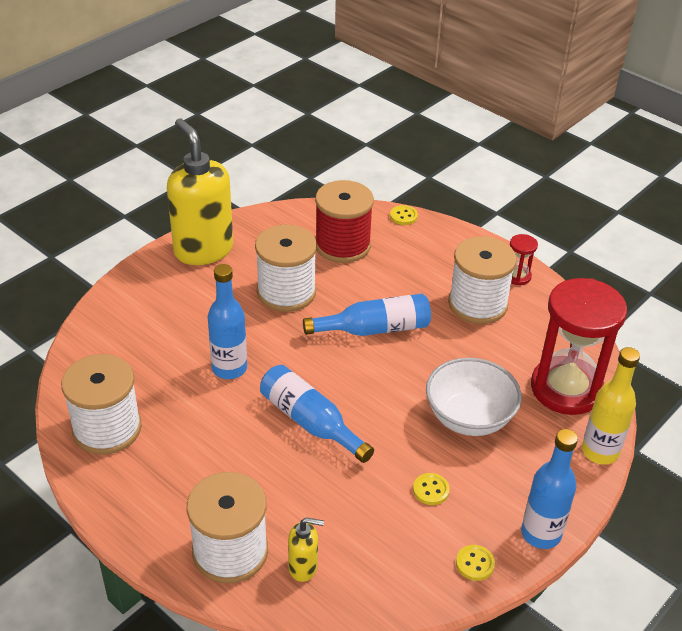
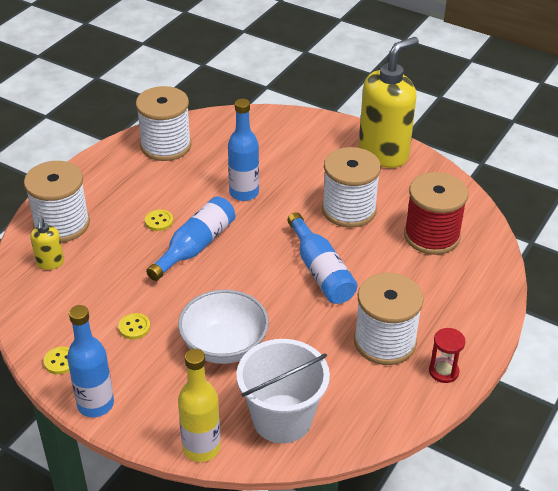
camera: 80 degrees right, 0 degrees up
(403, 216) = (500, 273): yellow button -> yellow button (159, 221)
(566, 389) = (282, 418): red hourglass -> white bucket

